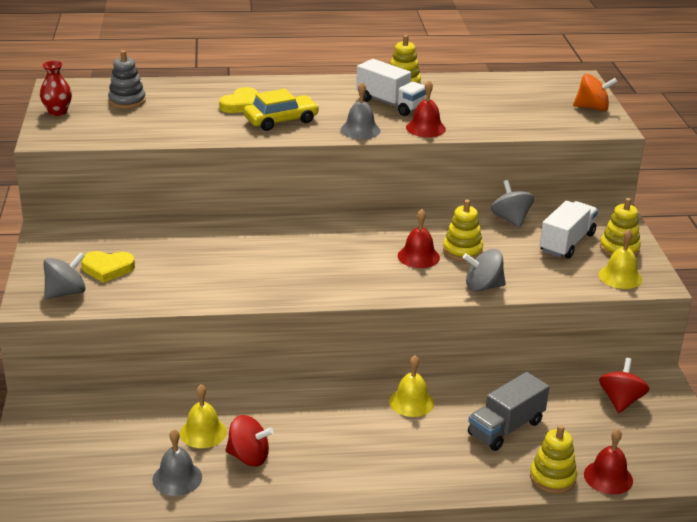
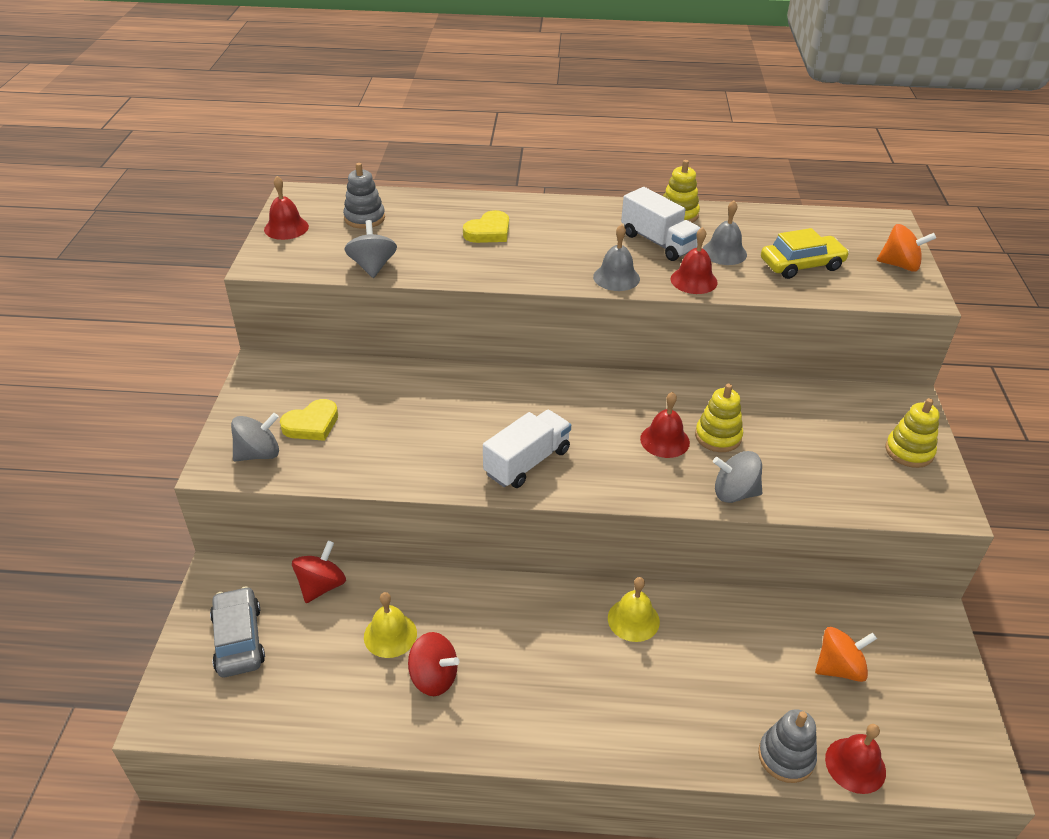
camera: 10 degrees right, 10 degrees up
(57, 112) = (286, 228): red vase -> red bell
(67, 448) = (239, 639): none -> grey car
(107, 269) = (312, 424): yellow heart -> yellow heart turned 45 degrees counterclockwise
(177, 478) = (348, 698): grey bell -> grey bell (724, 252)
(281, 120) = (528, 257): yellow car -> yellow car (801, 265)
(505, 428) = (739, 672): grey truck -> none
(510, 219) = (782, 396): grey spinning top -> grey spinning top (372, 266)
(552, 478) = (786, 757): yellow stacking toy -> grey stacking toy
(567, 243) = (845, 436): white truck -> white truck (527, 462)
(586, 417) = (839, 668): none -> orange spinning top
(620, 277) = (905, 495): yellow bell -> none
(620, 401) = (884, 647): red spinning top -> red spinning top (321, 586)

